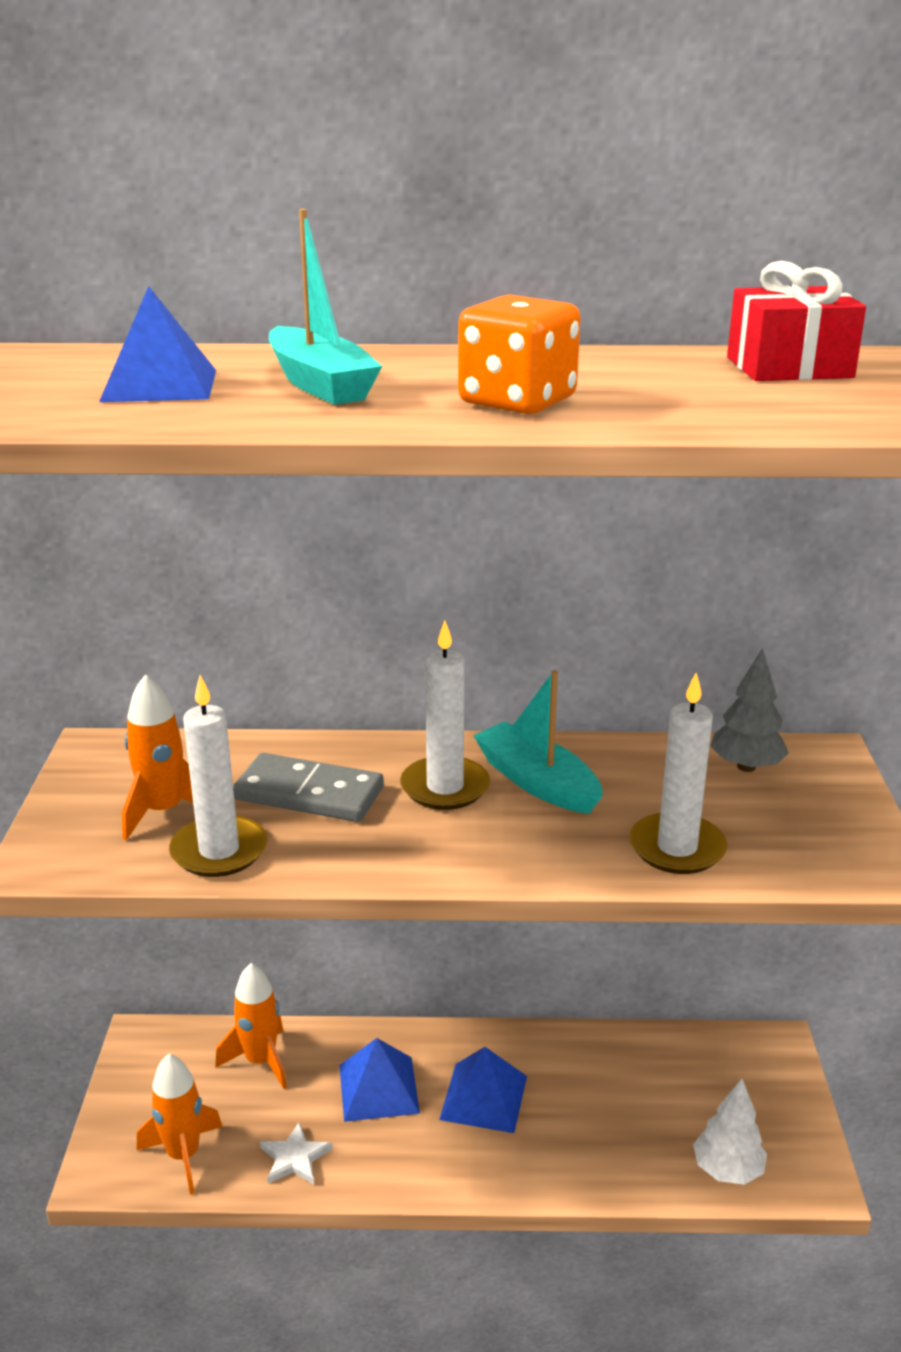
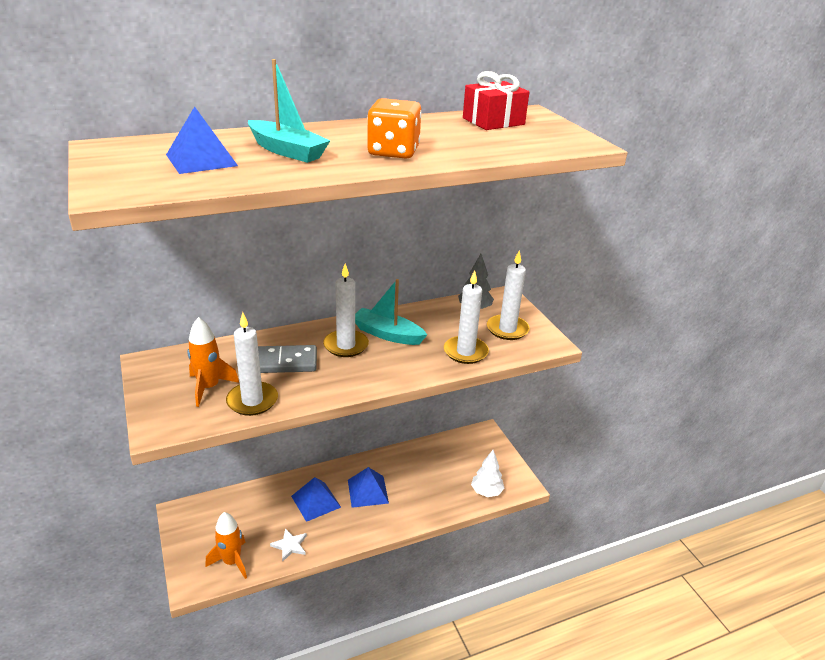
camera: 25 degrees left, 5 degrees up
(260, 1061) = (249, 505): orange rocket -> none
(795, 821) = (507, 329): none -> white candle

